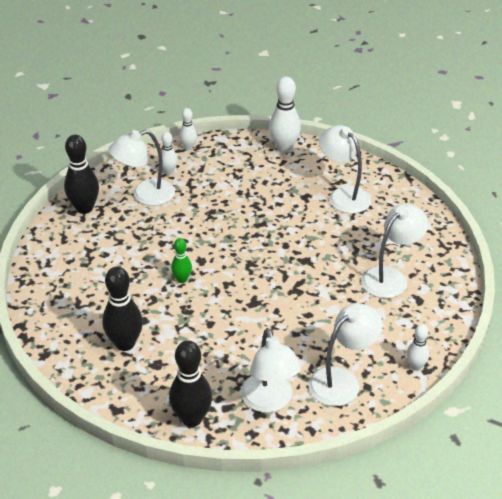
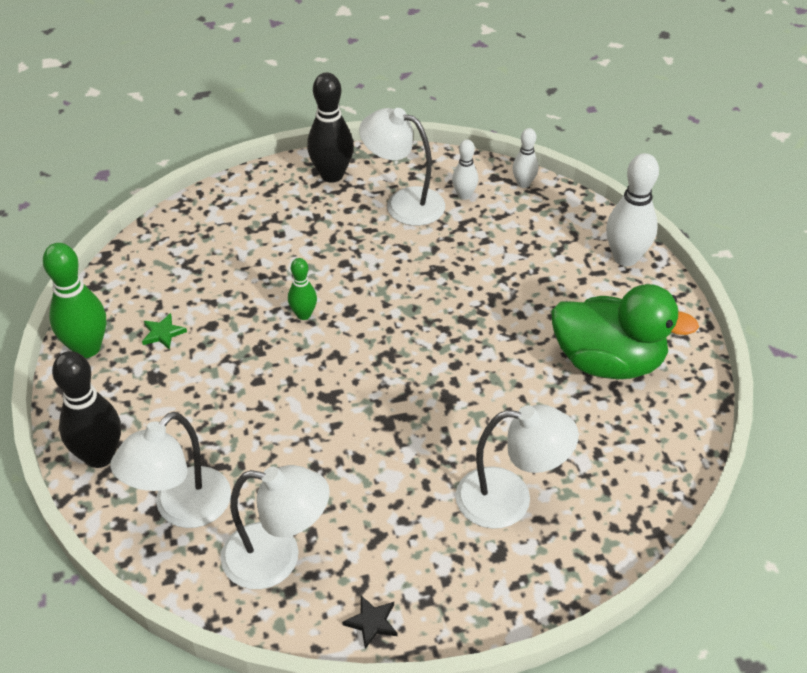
camera: 50 degrees right, 5 degrees up
(96, 383) = (87, 348): none -> green bowling pin
(125, 343) = (163, 333): black bowling pin -> green star
(343, 195) = (608, 362): white lamp -> green duck
(415, 366) = (372, 622): white bowling pin -> black star

